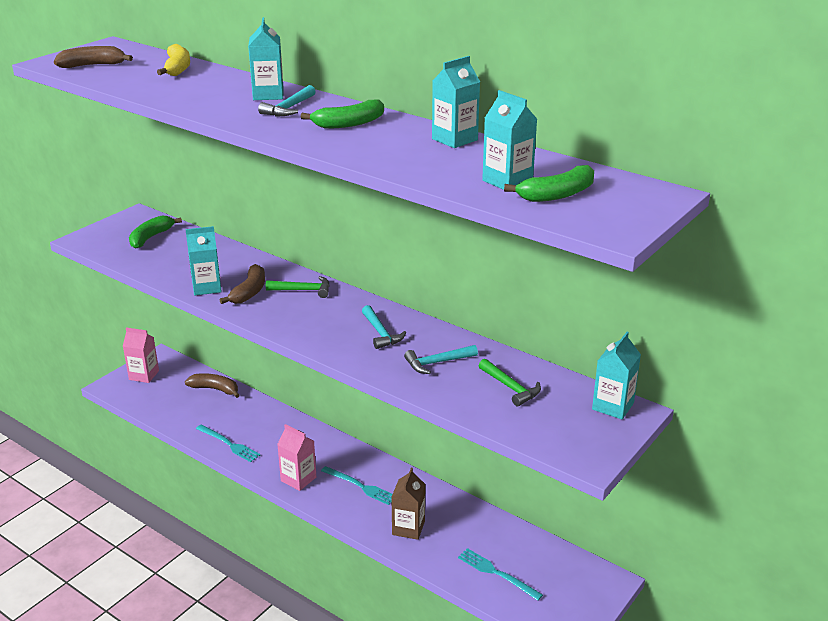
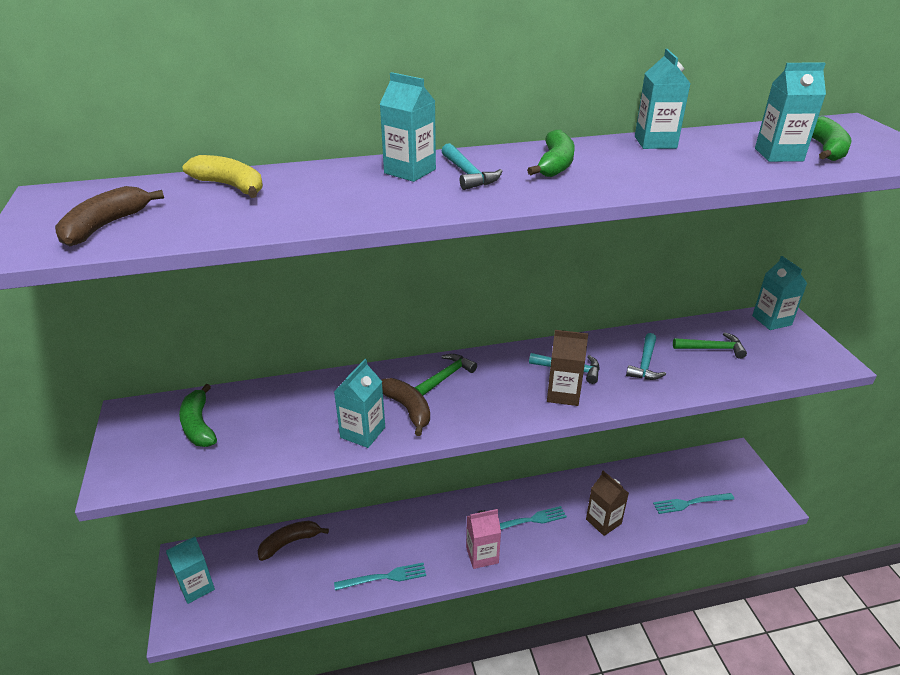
camera: 50 degrees left, 5 degrees up
(144, 375) = (196, 586): pink carton -> turquoise carton
(345, 341) = (563, 394): none -> brown carton

